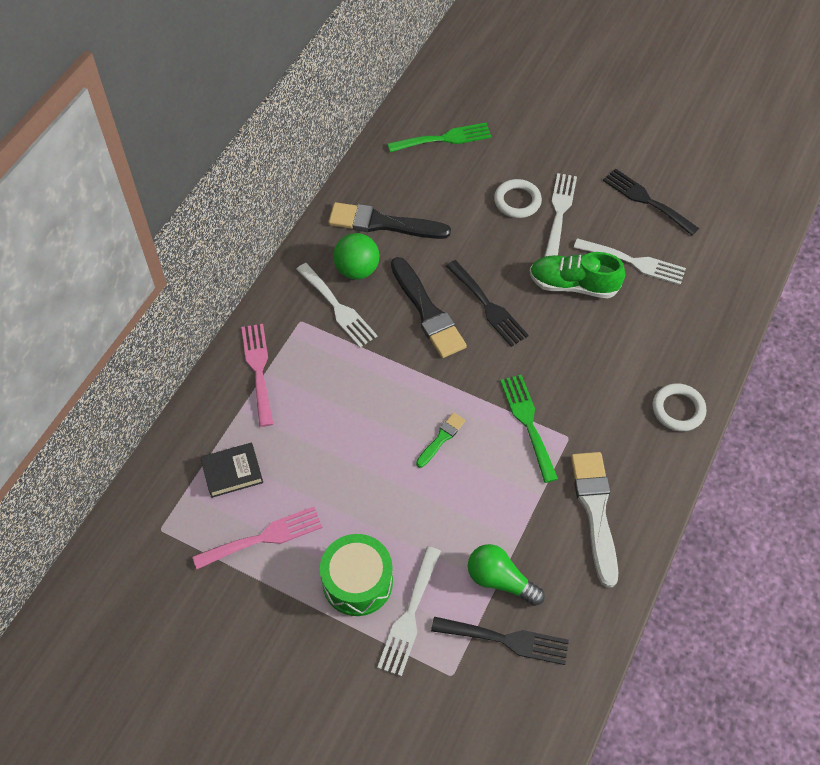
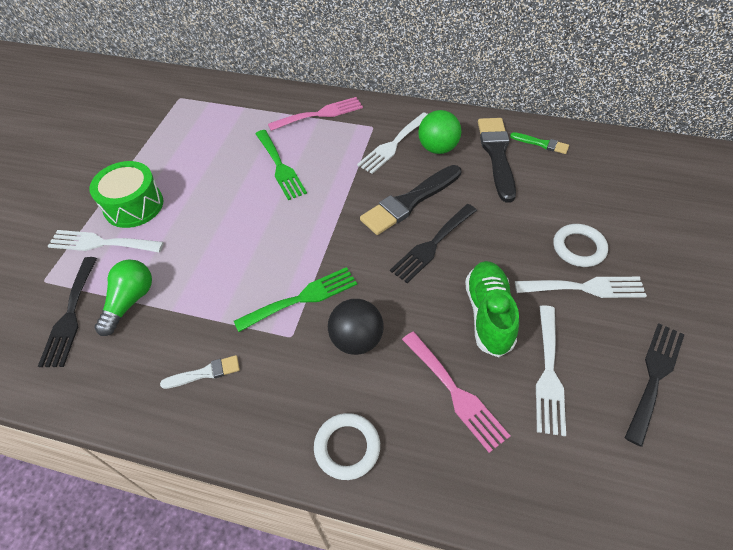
camera: 80 degrees right, 5 degrees down
(232, 472) = (227, 120): black book -> none
(264, 537) = (173, 147): pink fork -> pink fork (456, 393)
(441, 438) = (274, 235): green brush -> green brush (541, 144)
(444, 138) = (626, 178): green fork -> green fork (280, 167)
(581, 386) = (356, 340): none -> black ball
(595, 511) = (205, 373): white brush -> white brush, size x0.51

